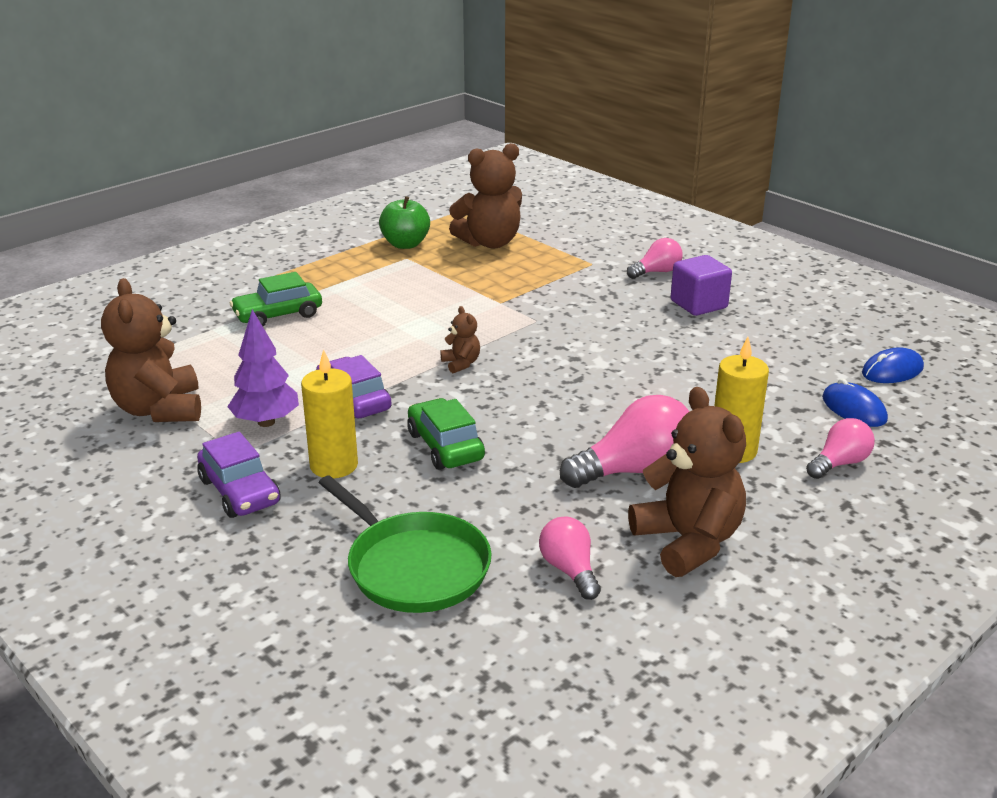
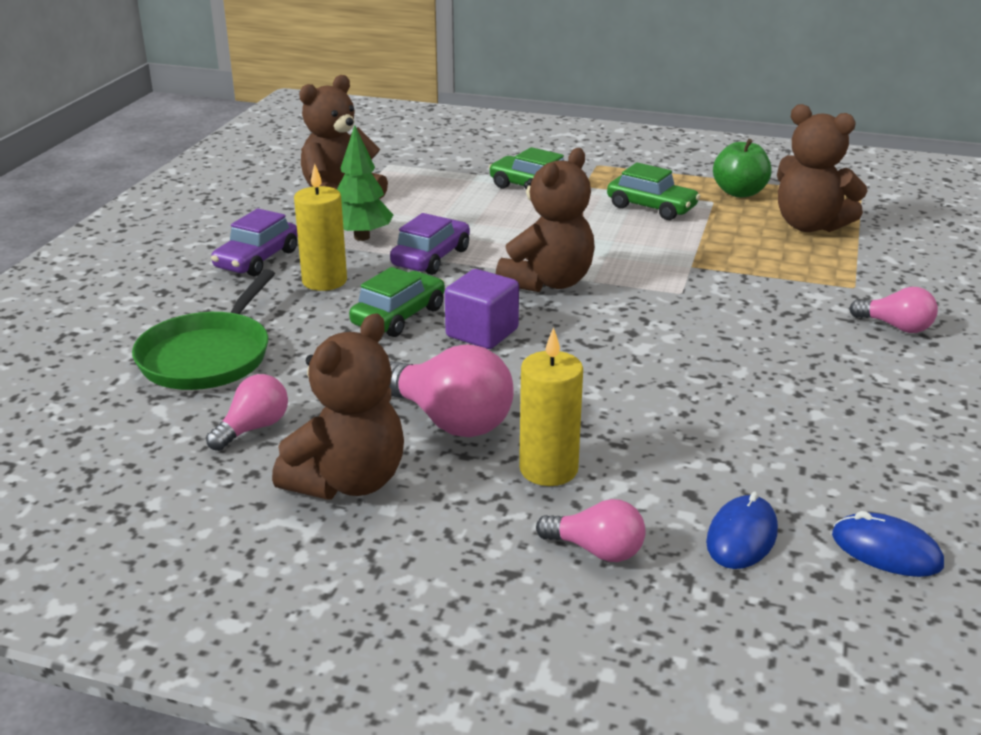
camera: 60 degrees right, 0 degrees up
(266, 422) = (362, 237): purple tree -> green tree
(386, 282) = (651, 207): none -> green car
(461, 364) = (548, 282): brown teddy bear -> brown teddy bear, size x2.16
(698, 304) = (856, 371): purple cube -> purple cube (482, 333)

